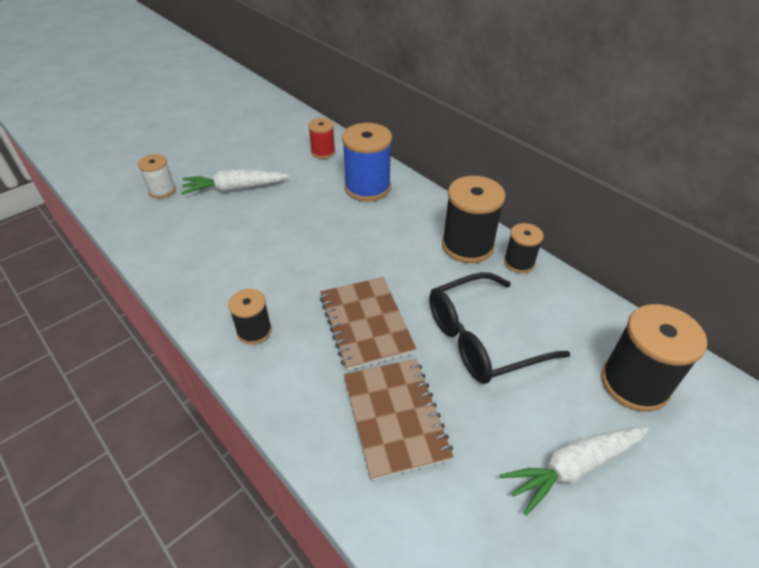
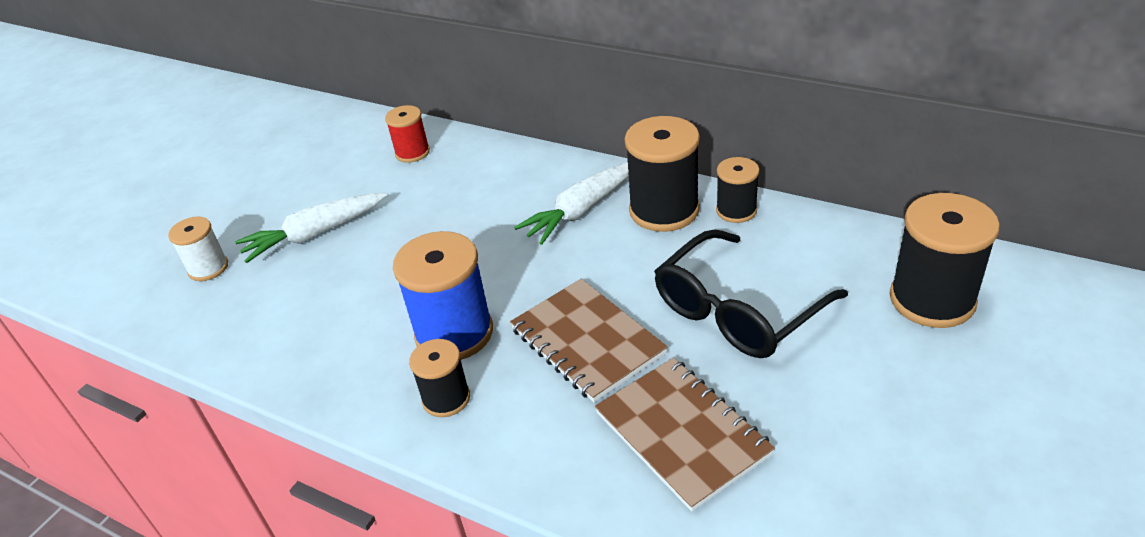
camera: 15 degrees left, 5 degrees down
(367, 188) = (498, 179): blue spool -> blue spool (454, 333)
(573, 467) = (910, 411): white carrot -> white carrot (581, 211)

